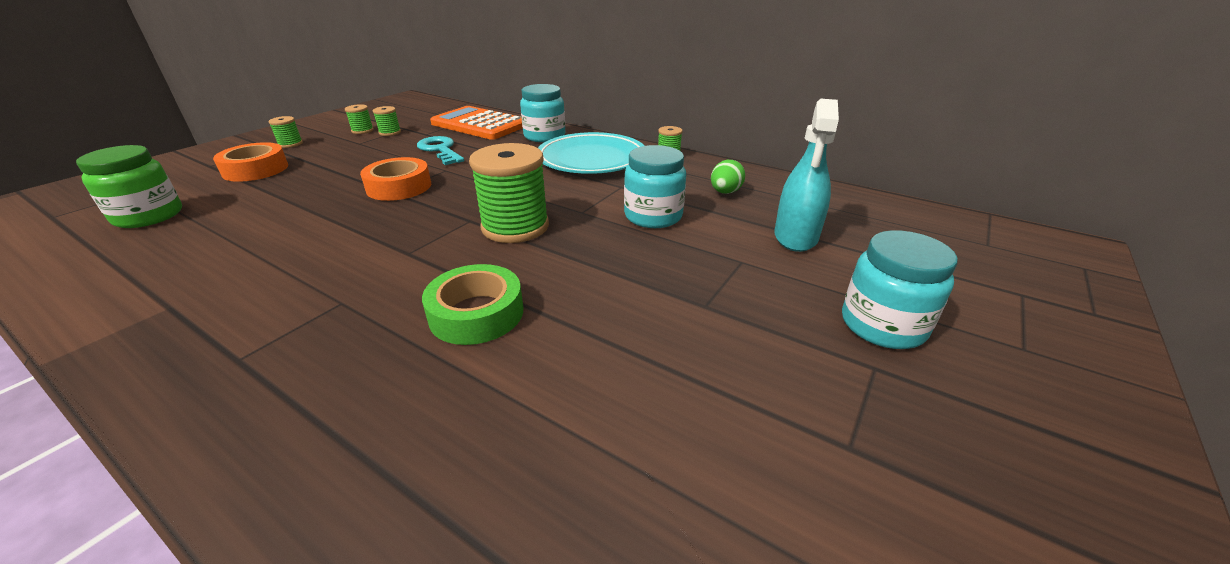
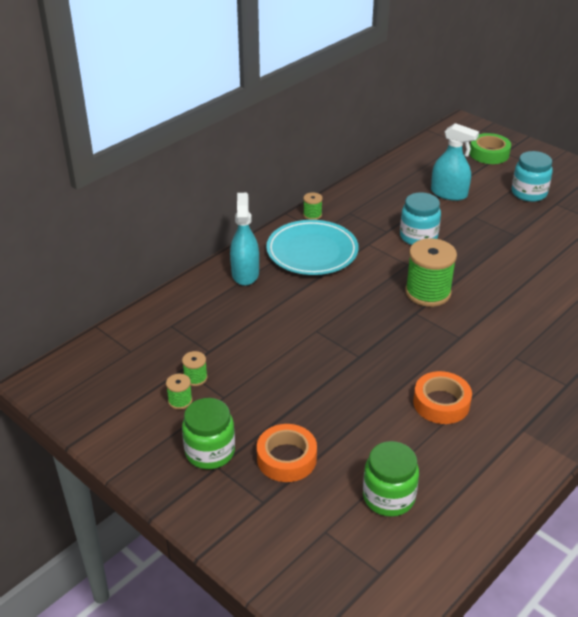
camera: 80 degrees left, 5 degrees up
(290, 144) = (210, 452): green spool -> green jar
(399, 187) = (350, 353): orange tape -> orange tape (441, 403)
(440, 150) = (264, 337): turquoise key -> none
(476, 313) = (524, 306): green tape -> green tape (489, 153)
(479, 124) = (191, 314): orange calculator -> none
(544, 136) = (245, 274): turquoise jar -> turquoise spray bottle
(725, 192) = (386, 204): green egg -> none

